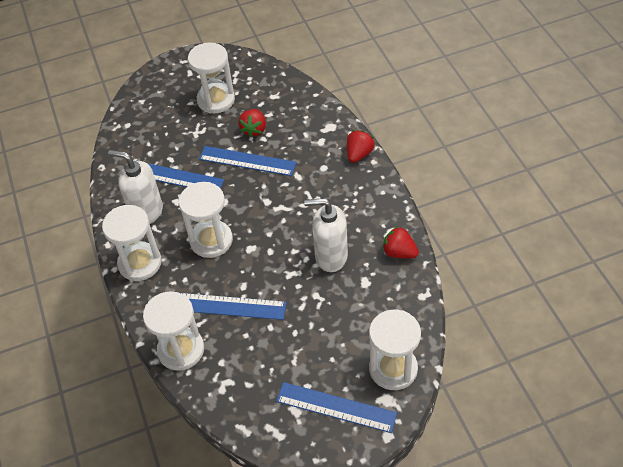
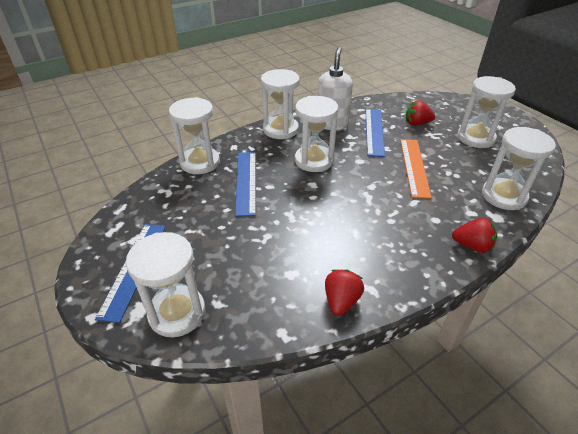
camera: 75 degrees right, 10 degrees down
(247, 161) = (414, 167): blue ruler -> orange ruler
(254, 130) = (455, 165): red strawberry -> red strawberry (417, 123)
(306, 112) = (503, 196): none -> white hourglass
(330, 257) = (318, 240): white soap dispenser -> none

